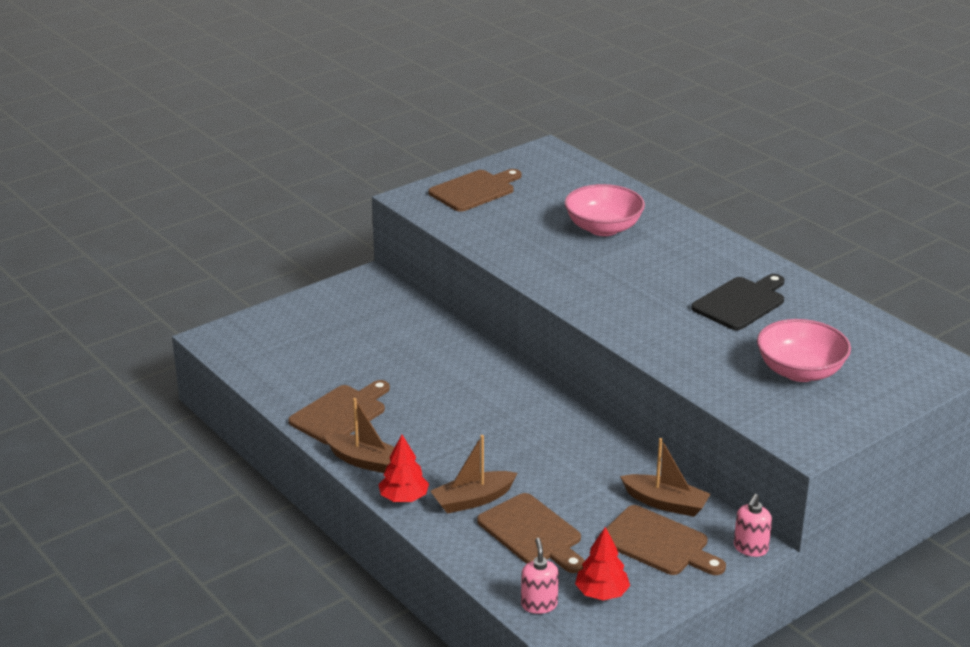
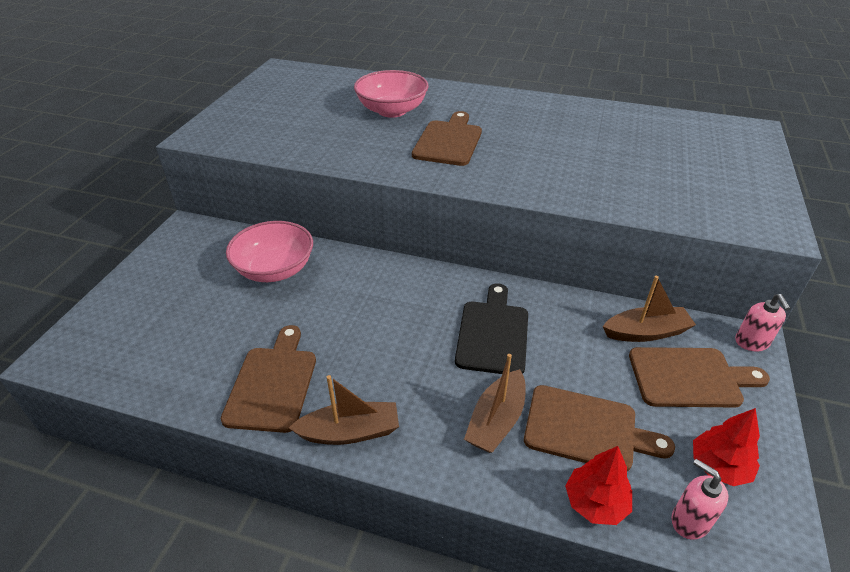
camera: 35 degrees left, 10 degrees up
(404, 498) = (430, 458): red tree -> red tree (595, 503)
(474, 190) = (251, 113): brown cutting board -> brown cutting board (448, 141)
(741, 302) = (563, 132): black cutting board -> black cutting board (493, 333)
(800, 371) = (677, 169): pink bowl -> pink bowl (275, 269)

